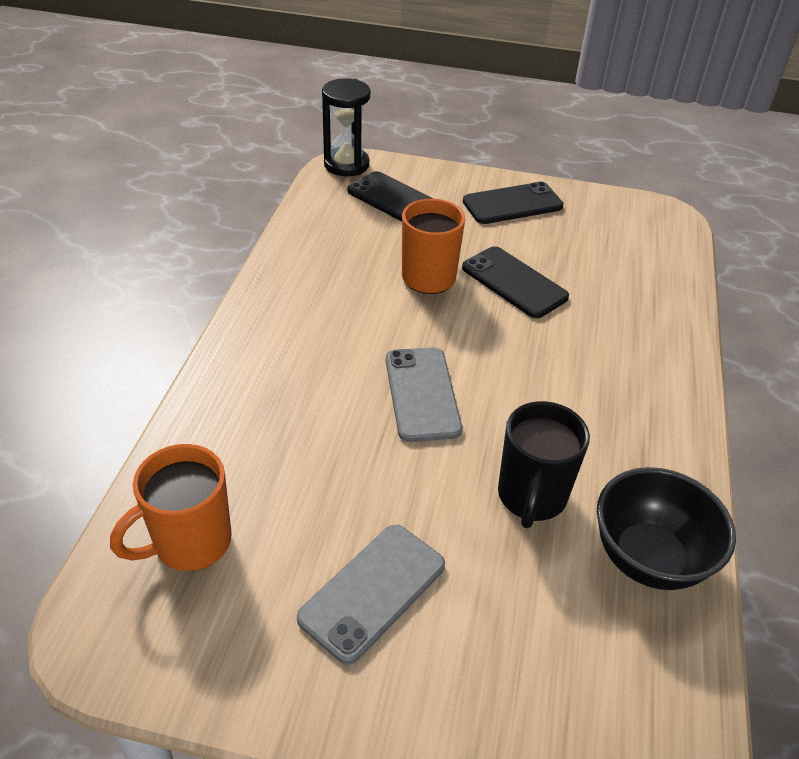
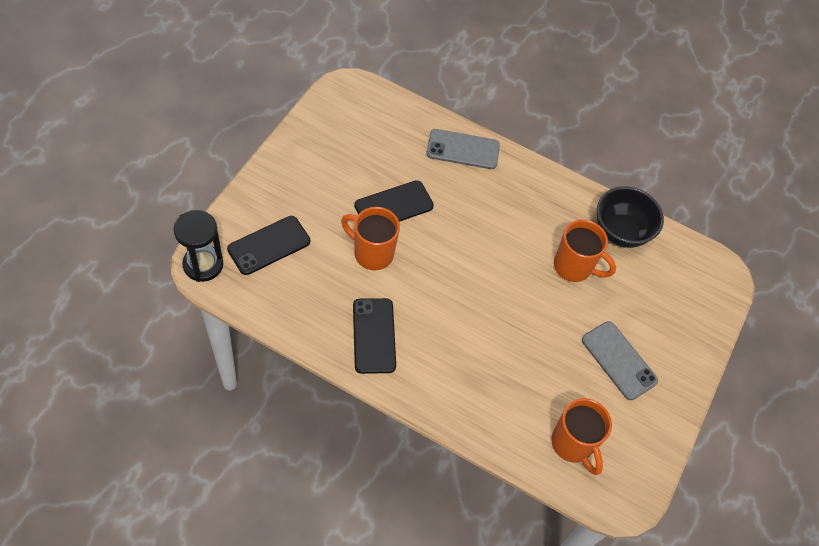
camera: 80 degrees left, 15 degrees up
(422, 394) = (485, 294): grey phone -> grey phone (463, 149)
(512, 204) = (302, 171): black phone -> black phone (374, 335)
(531, 497) = (574, 267): black mug -> orange mug

